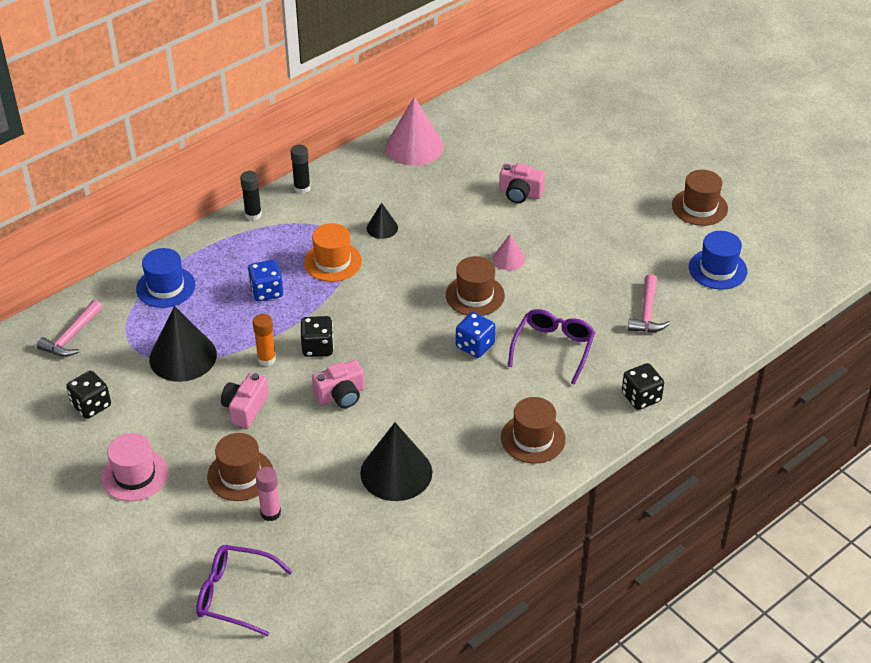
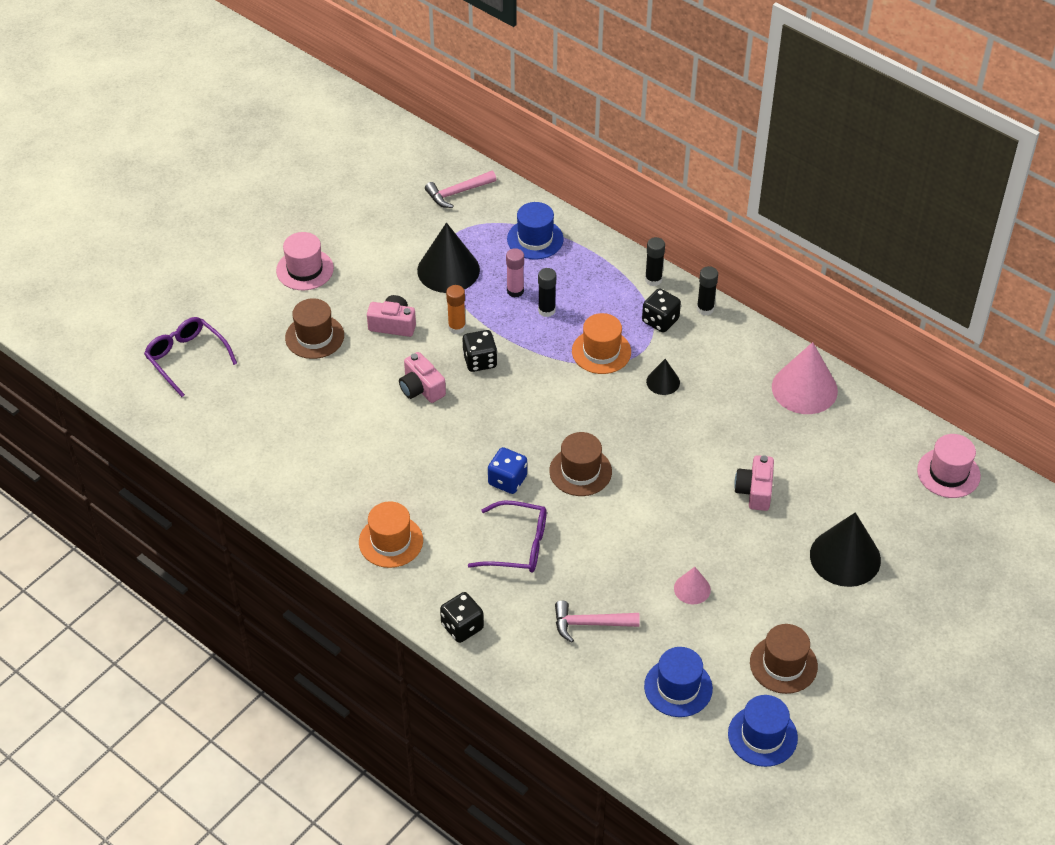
camera: 80 degrees right, 5 degrees up
(71, 336) = (457, 193): pink hammer -> pink hammer turned 45 degrees counterclockwise
(91, 405) = (378, 224): black dice -> black dice (660, 320)
(235, 594) = (186, 358): purple glasses -> purple glasses turned 45 degrees counterclockwise
(266, 291) = (546, 310): blue dice -> black glue stick
(270, 513) = (275, 365): pink glue stick -> pink glue stick (515, 291)
(396, 472) = (333, 443): black cone -> black cone (845, 557)
(508, 259) = (644, 493): pink cone -> pink cone (692, 589)
(523, 88) = (948, 473): none -> pink hat
(533, 438) = (391, 541): brown hat -> orange hat
(767, 230) = (762, 736): none -> blue hat

